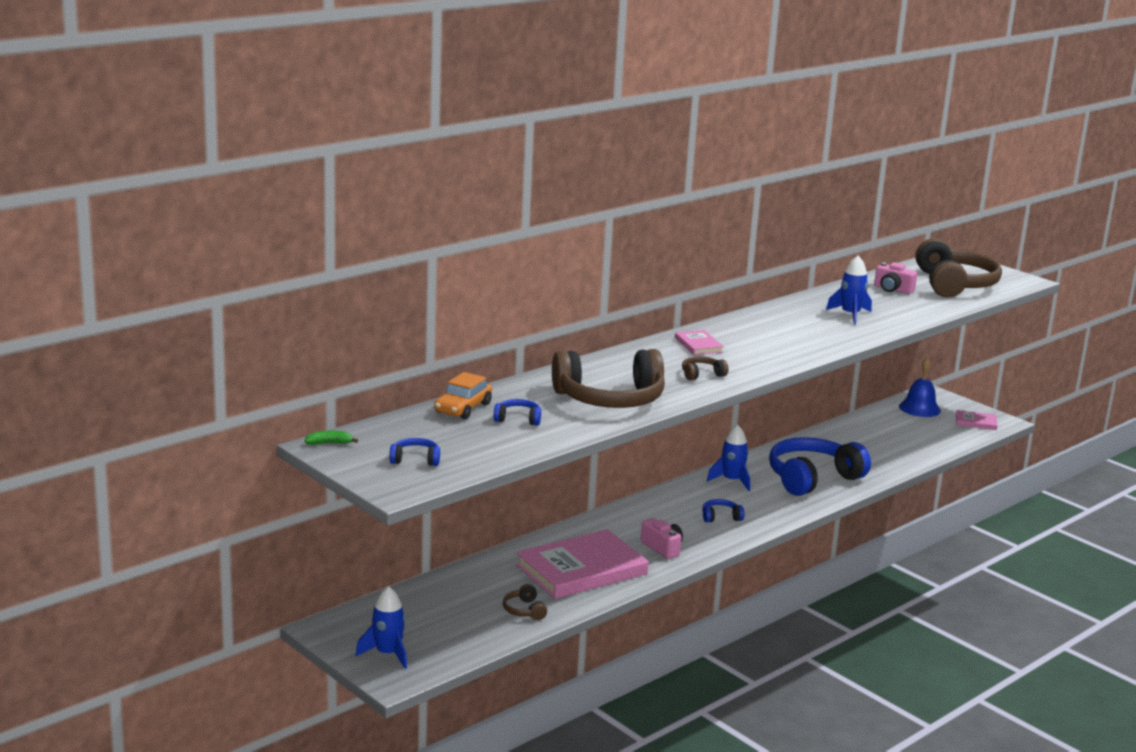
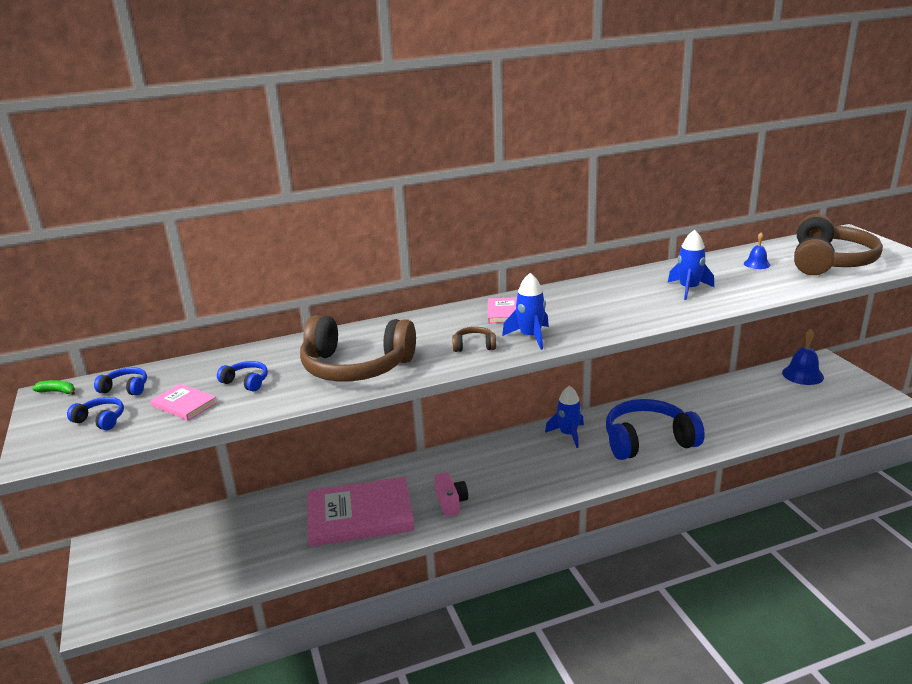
camera: 25 degrees right, 5 degrees up
(387, 654) = (119, 585): blue rocket -> blue rocket (530, 337)
(463, 408) = (214, 364): orange car -> none
(524, 610) = (273, 555): brown headphones -> none
(720, 517) = (530, 474): blue headphones -> blue headphones (126, 388)
(892, 289) = (757, 264): pink camera -> blue bell
(975, 422) = (855, 395): pink book -> pink book (184, 404)

